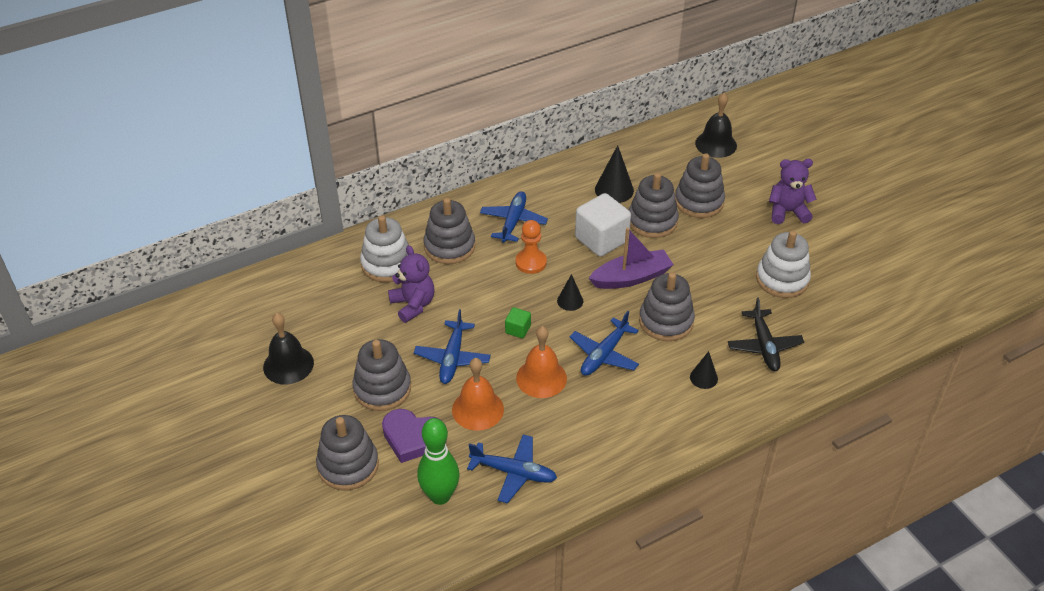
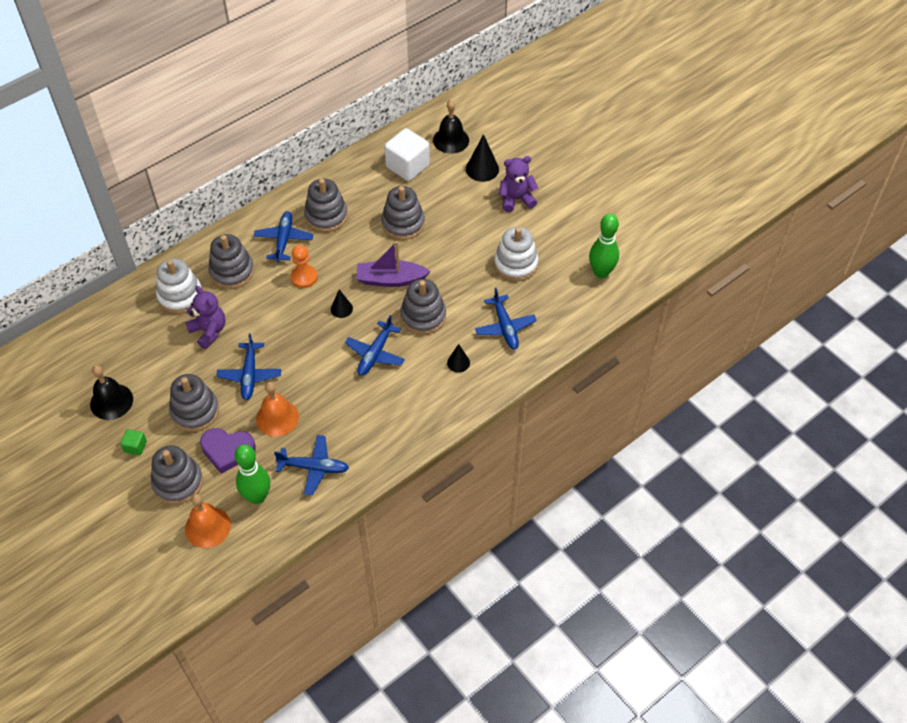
camera: 10 degrees left, 10 degrees up
(518, 329) = (301, 341): green cube -> green cube (135, 447)
(541, 378) = (326, 382): orange bell -> orange bell (207, 527)
(601, 239) = (361, 247): white cube -> white cube (407, 166)
(614, 190) = (367, 197): black cone -> black cone (482, 169)
(631, 277) = (390, 279): purple boat -> purple boat turned 150 degrees counterclockwise
(699, 202) = (441, 199): grey stacking toy -> grey stacking toy (326, 216)
(764, 346) = (505, 327): black plane -> blue plane
(886, 301) = (601, 272): none -> green bowling pin

